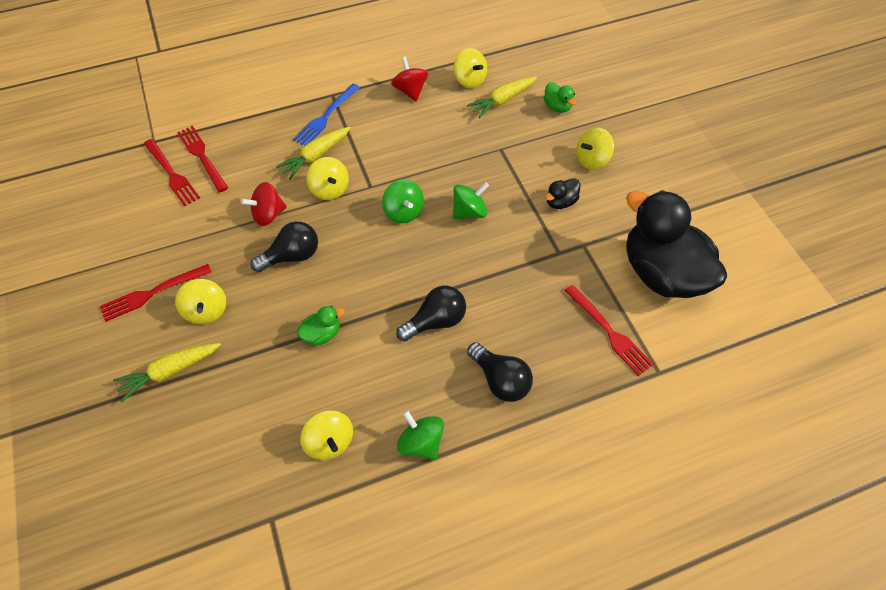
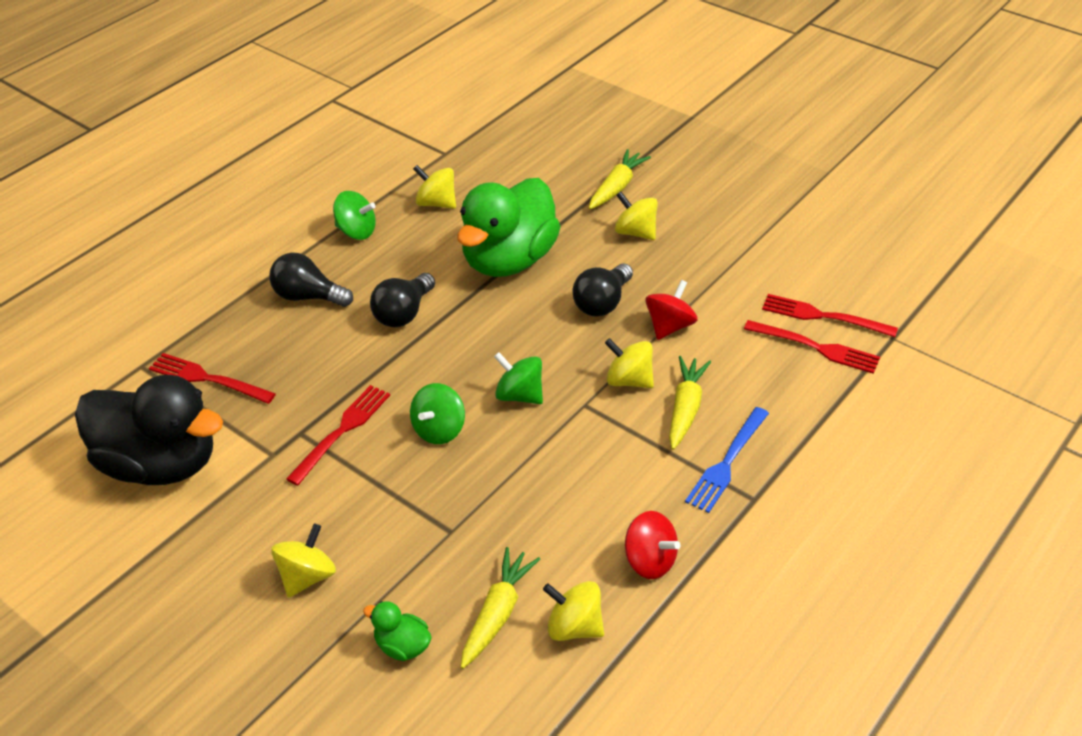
camera: 150 degrees right, 15 degrees down
(152, 293) = (701, 223): red fork -> red fork (342, 431)
(322, 334) = (509, 260): green duck -> green duck, size x2.50
(326, 117) = (727, 463): blue fork -> blue fork turned 150 degrees counterclockwise
(560, 202) = (326, 494): black duck -> none

